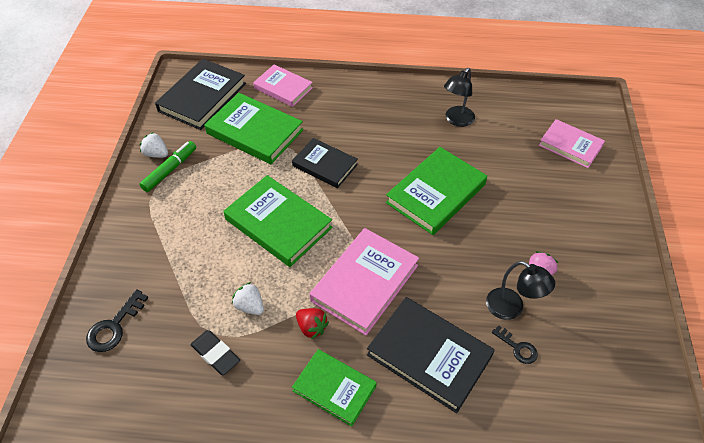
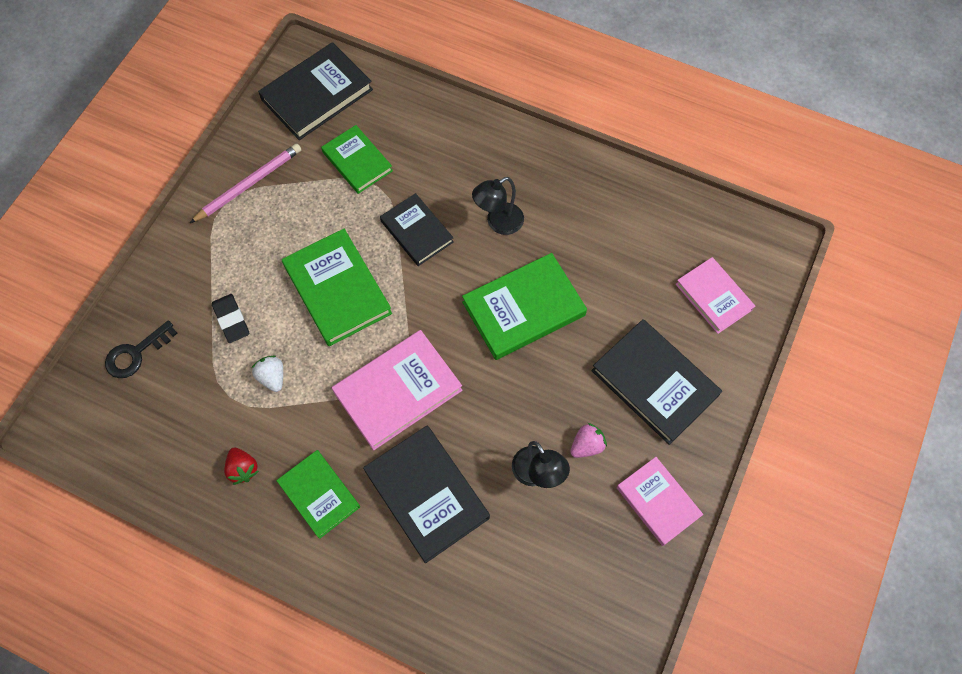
camera: 20 degrees right, 15 degrees up
(156, 154) = (241, 158): white strawberry -> none
(170, 170) = (249, 184): green marker -> pink pencil
(215, 354) = (221, 417): black eraser -> black eraser (231, 320)
(254, 132) = (357, 161): green book -> green book, size x0.65
(283, 88) = (413, 109): pink book -> pink book (658, 502)
(311, 327) = (323, 422): red strawberry -> red strawberry (243, 469)
(456, 120) = (595, 218): black lamp -> black lamp (498, 223)
(517, 348) = (520, 519): black key -> none
(563, 214) = (654, 383): none -> black book

